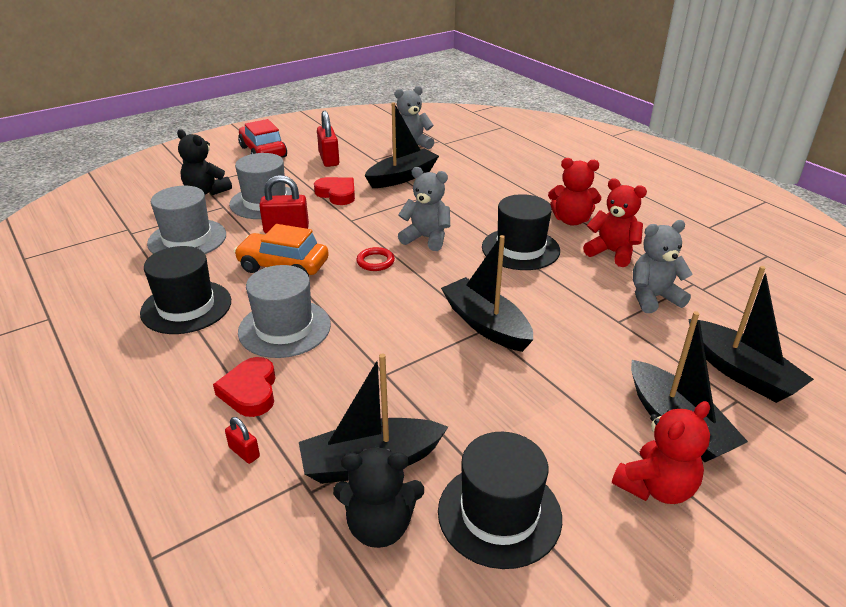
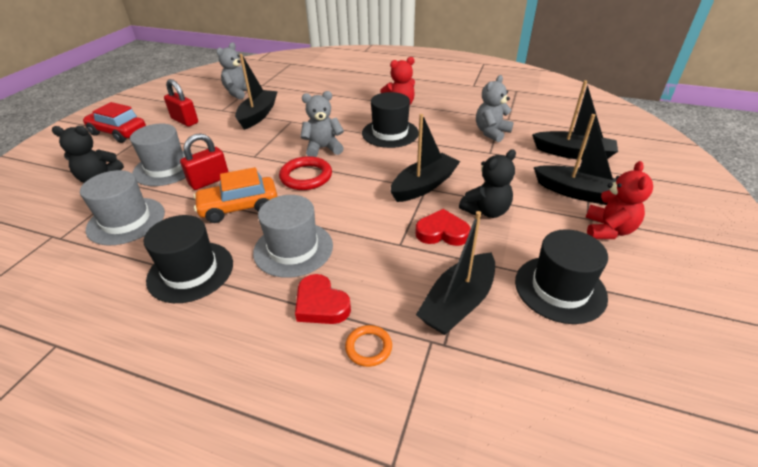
camera: 35 degrees left, 5 degrees up
(244, 452) = (368, 347): red padlock -> orange ring
(337, 194) = (221, 142): red heart -> red heart (442, 232)
(375, 262) = (306, 176): red ring -> red ring, size x1.70
(379, 526) = (510, 338): black teddy bear -> black teddy bear (486, 211)
(486, 325) = (424, 185): black boat -> black boat turned 120 degrees clockwise
(612, 252) = (442, 116): red teddy bear -> none

